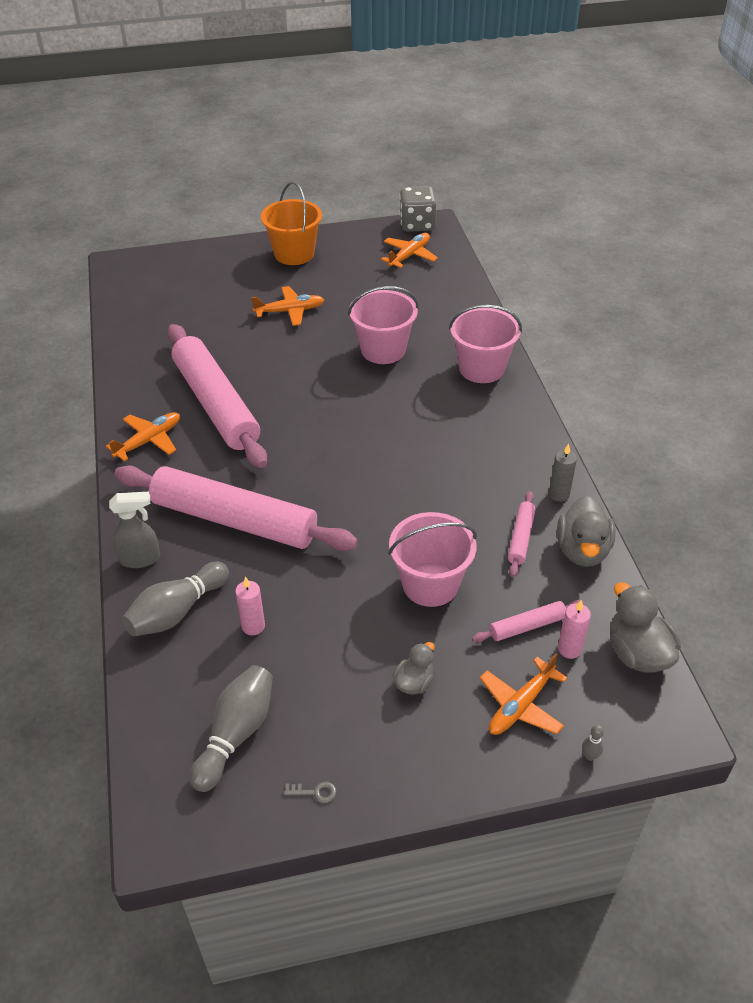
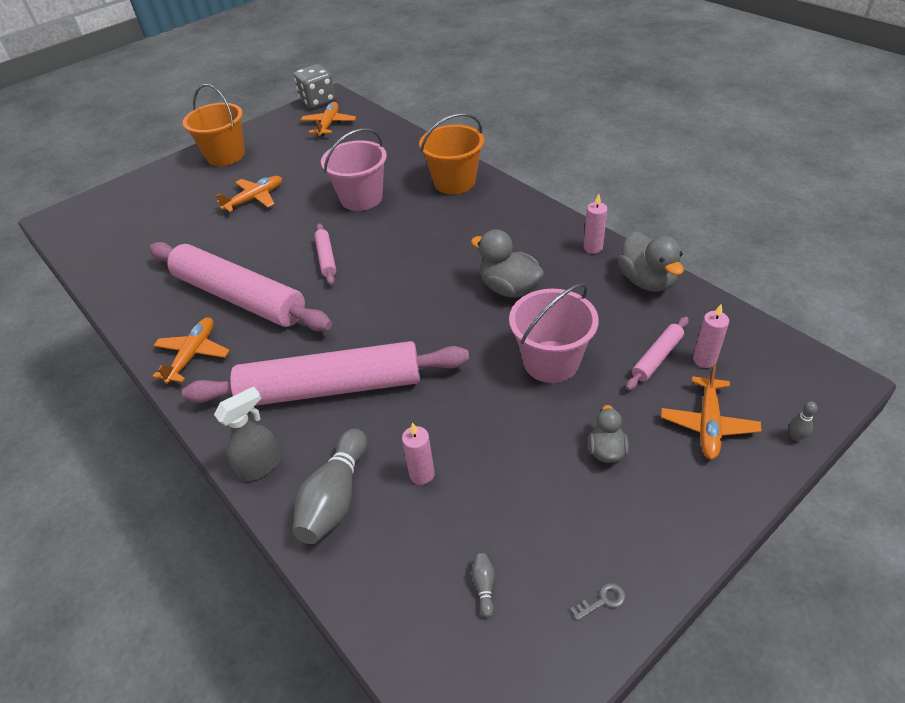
camera: 25 degrees left, 0 degrees up
(236, 734) = (484, 586): grey bowling pin -> grey bowling pin, size x0.41
(481, 368) = (454, 182): pink bucket -> orange bucket
(520, 538) = (592, 292): pink rolling pin -> pink rolling pin (326, 258)
(559, 494) = (593, 248): grey candle -> pink candle
(637, 653) = (756, 338): grey duck -> grey duck (509, 288)

